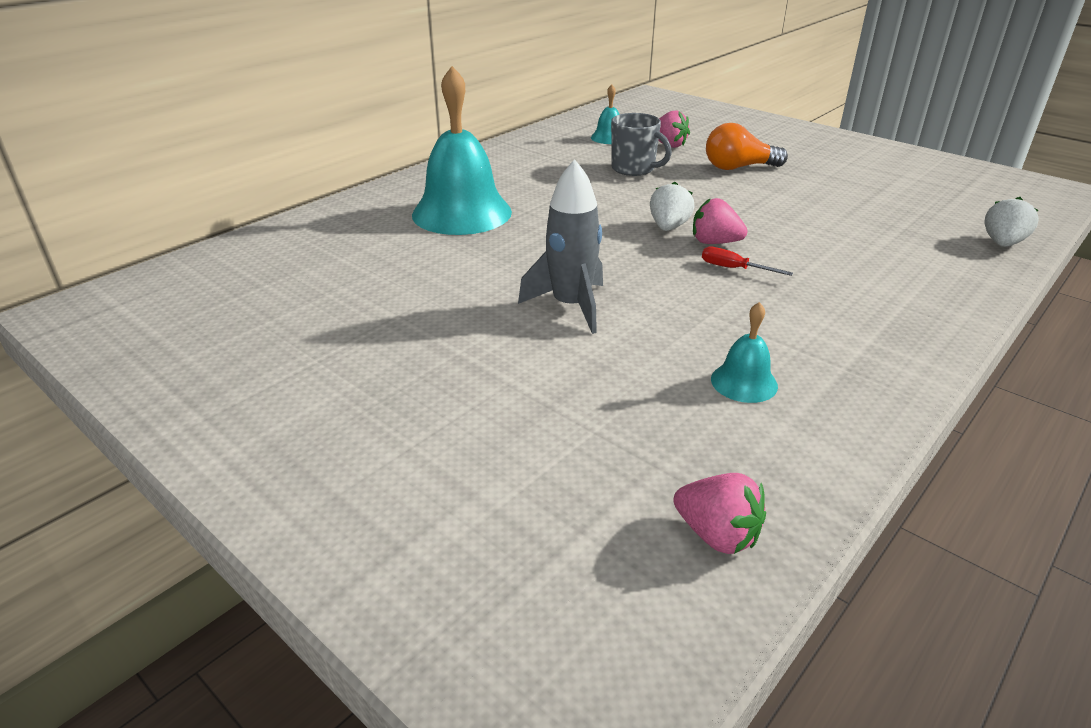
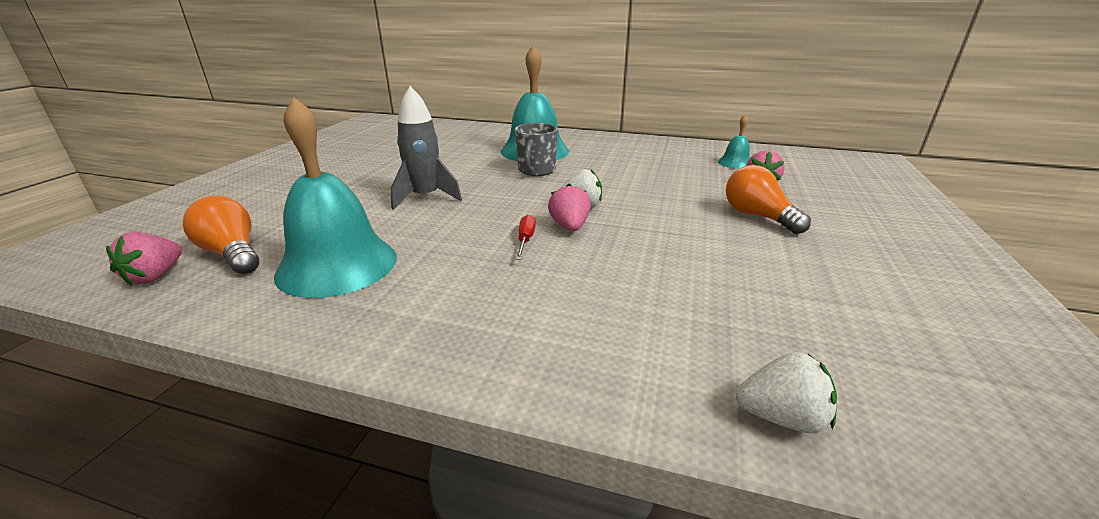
camera: 65 degrees right, 5 degrees down
(634, 169) = (682, 180): grey mug -> grey mug (536, 171)
(673, 466) = (232, 254): none -> orange light bulb
(744, 382) = (337, 265): turquoise bell -> turquoise bell, size x2.18

